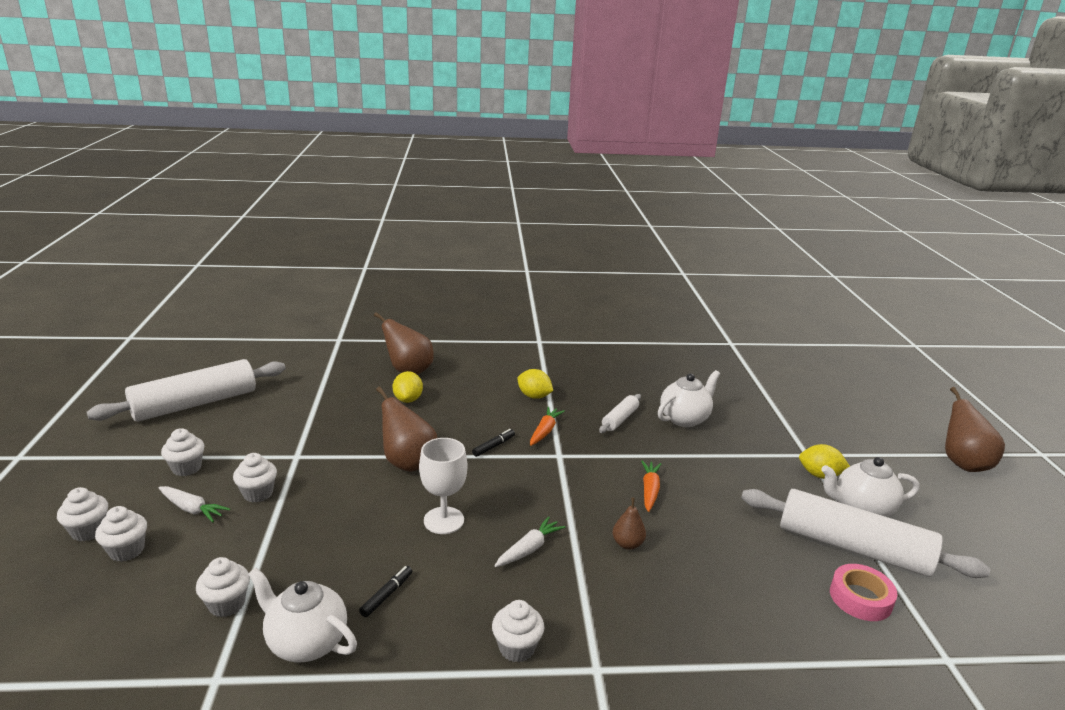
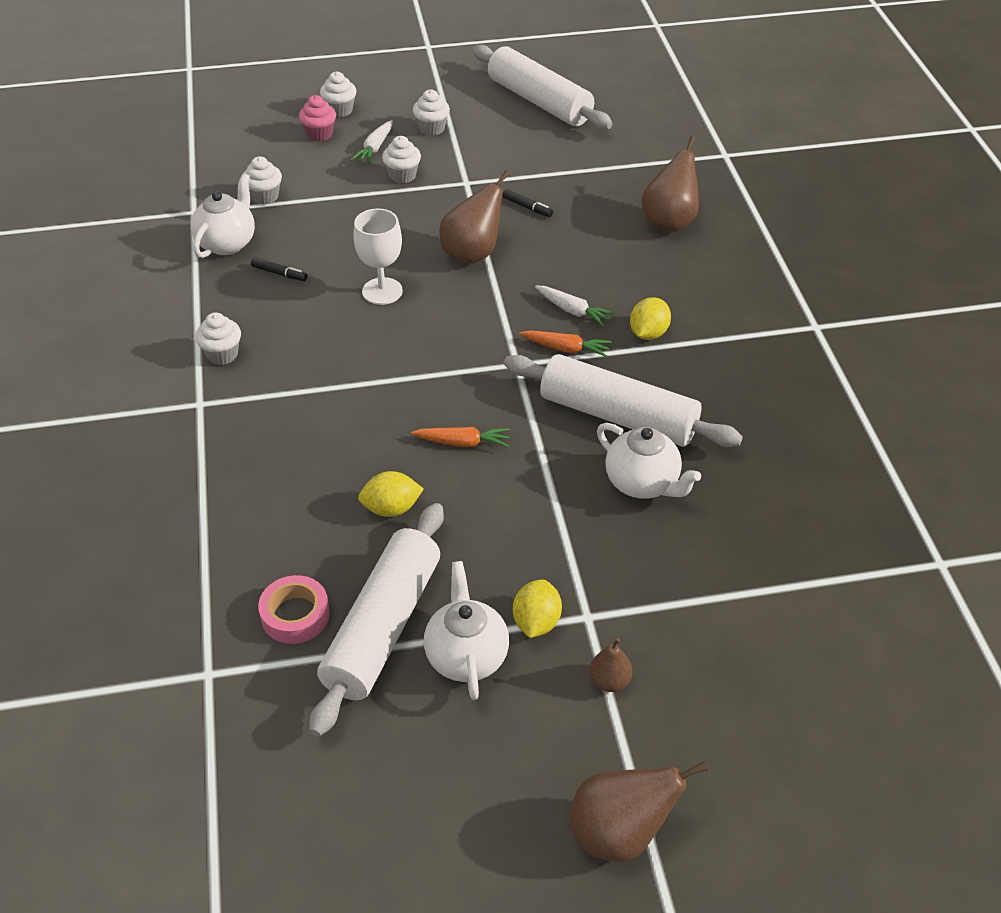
camera: 85 degrees right, 20 degrees up
(127, 550) = (319, 134): white cupcake -> pink cupcake
(408, 399) = (600, 233): yellow lemon -> yellow lemon (391, 508)
(494, 446) = (520, 310): black marker -> black marker (527, 207)
(529, 549) = (347, 352): white carrot -> white carrot (572, 311)
(620, 419) = (618, 416): white rolling pin -> white rolling pin, size x2.13
(627, 544) = (364, 423): brown pear -> brown pear (609, 681)

